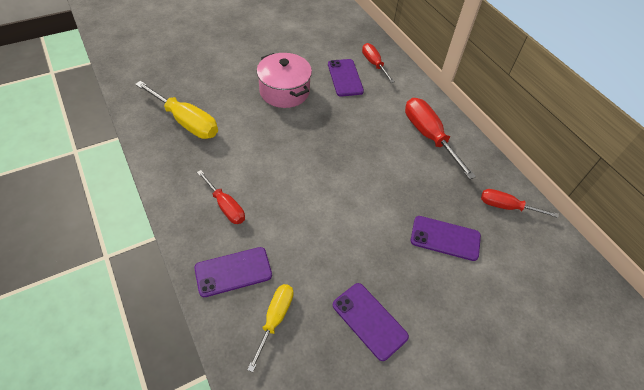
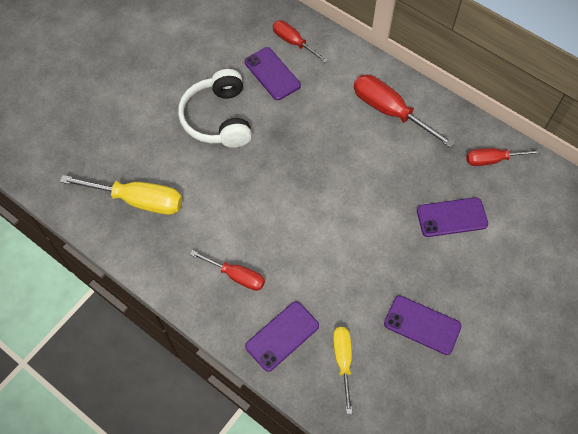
camera: 20 degrees left, 10 degrees up
(284, 91) = (218, 118): pink pot -> white headphones

